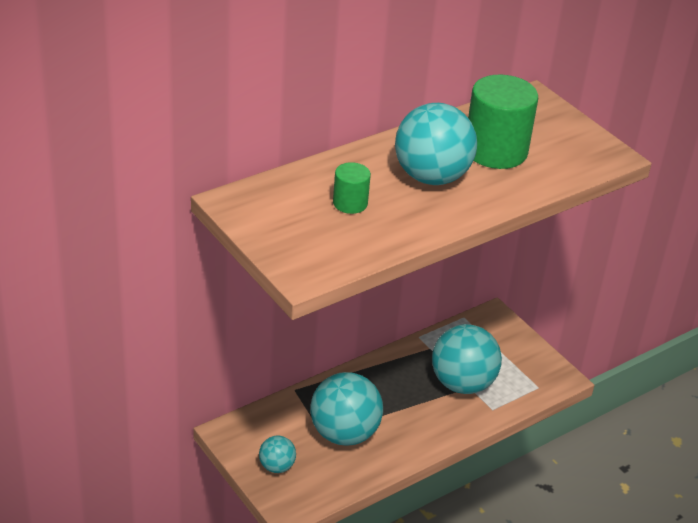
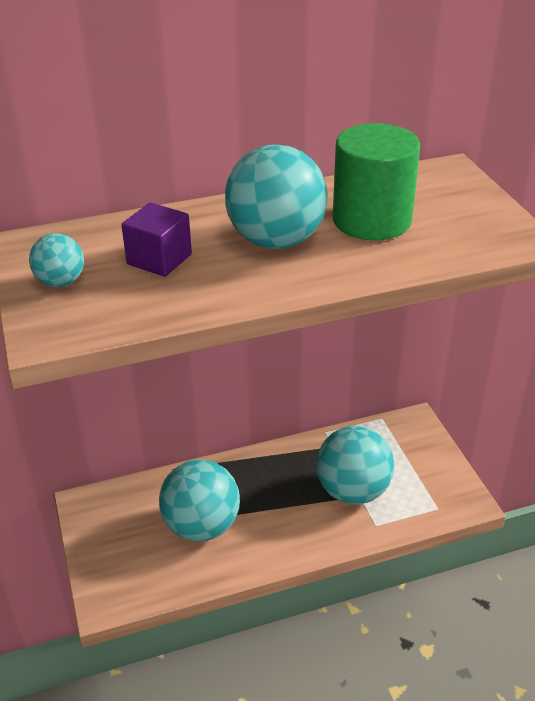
camera: 20 degrees right, 0 degrees up
(276, 466) = (114, 550): turquoise ball -> turquoise ball (61, 282)
(350, 203) = (159, 259): green cylinder -> purple cube

